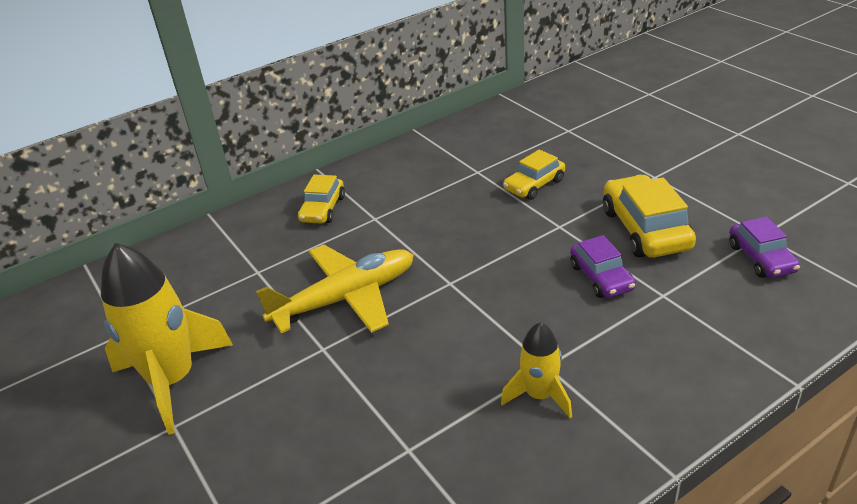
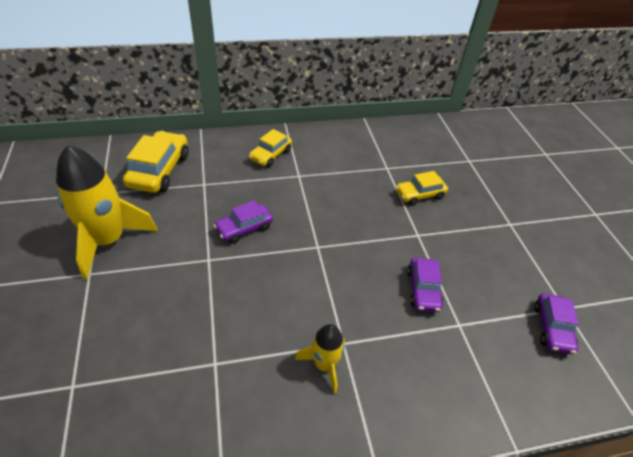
camera: 15 degrees right, 10 degrees up
(345, 298) = (244, 228): yellow plane -> purple car
(645, 229) = (478, 264): yellow car -> yellow car (159, 170)

